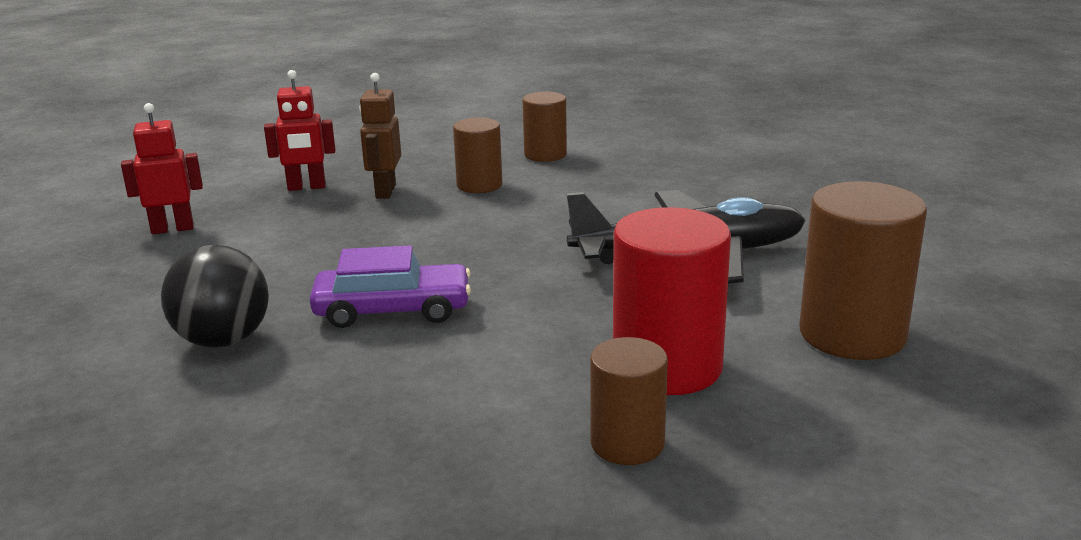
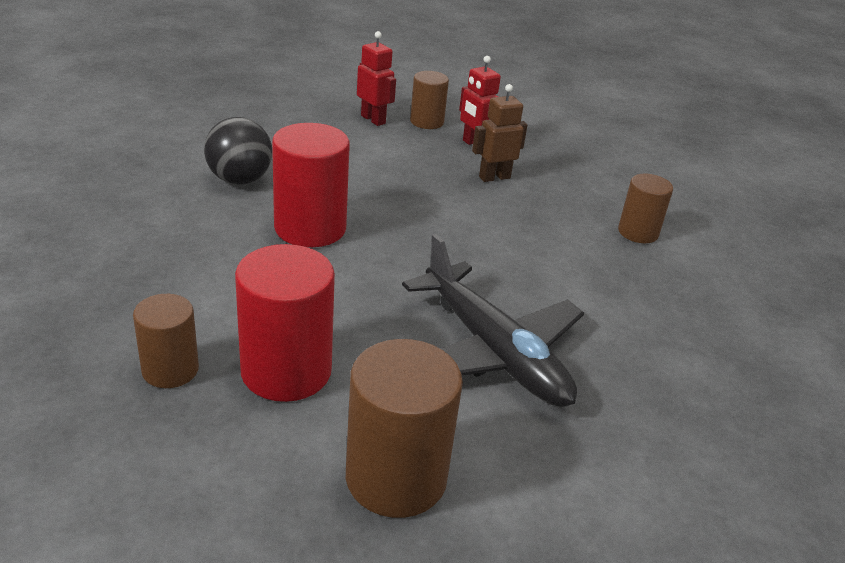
camera: 60 degrees right, 10 degrees up
(393, 310) = (310, 228): purple car -> red cylinder
(479, 185) = (543, 214): brown cylinder -> brown cylinder (427, 122)

